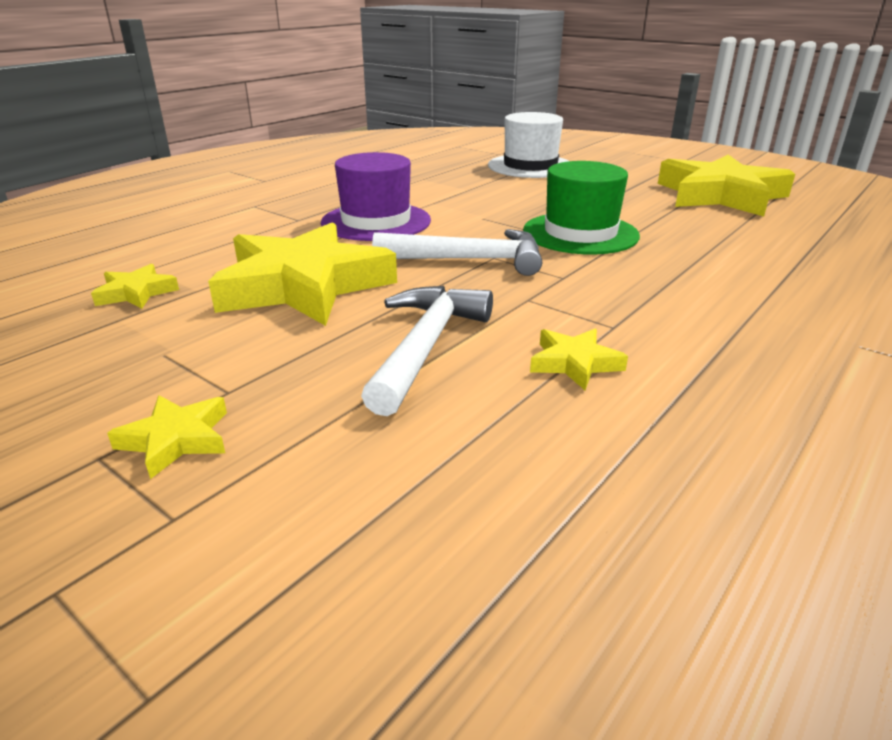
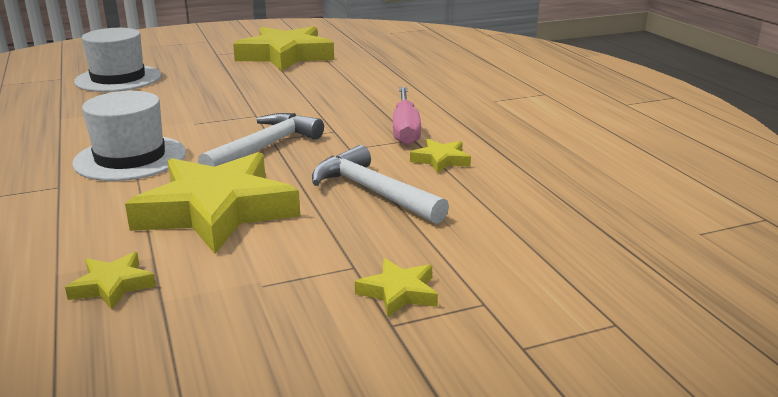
camera: 60 degrees left, 5 degrees down
(376, 222) = (130, 158): purple hat -> white hat
(580, 233) = (277, 106): green hat -> none
(634, 313) = (405, 129): none -> pink screwdriver

